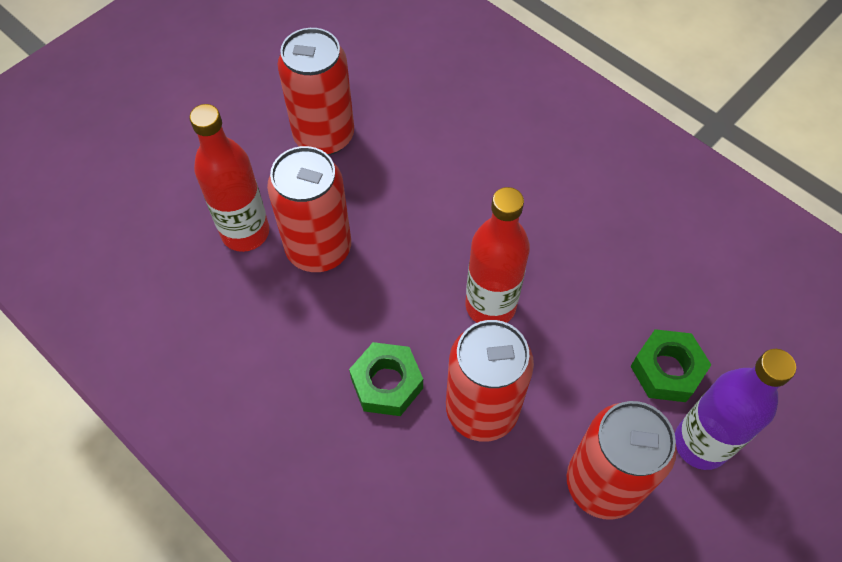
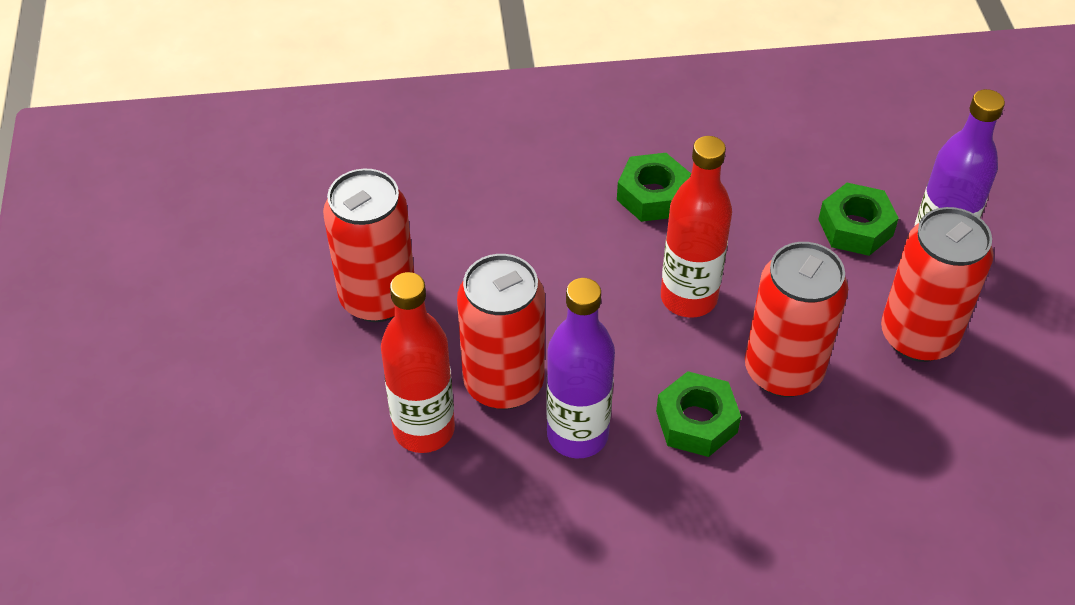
camera: 50 degrees left, 10 degrees down
(314, 319) = (577, 435): none -> purple bottle
(560, 222) = (652, 195): none -> green nut

